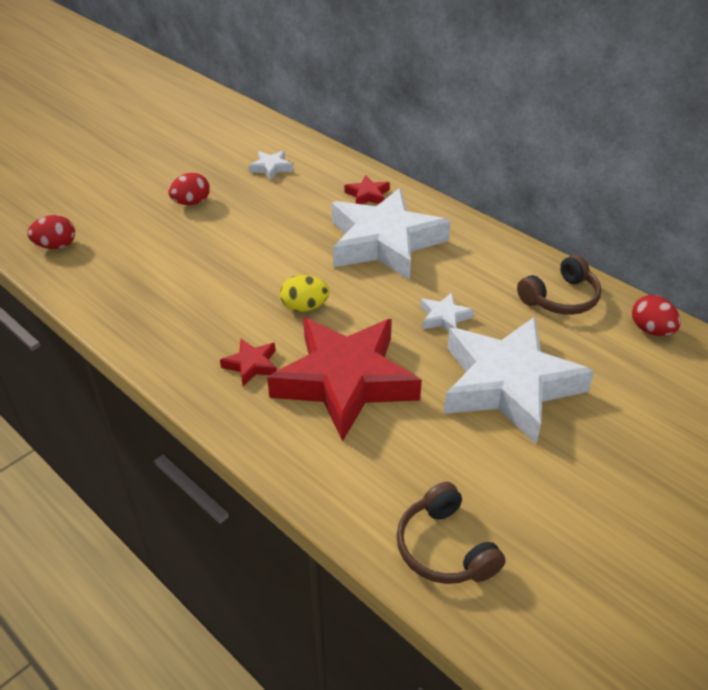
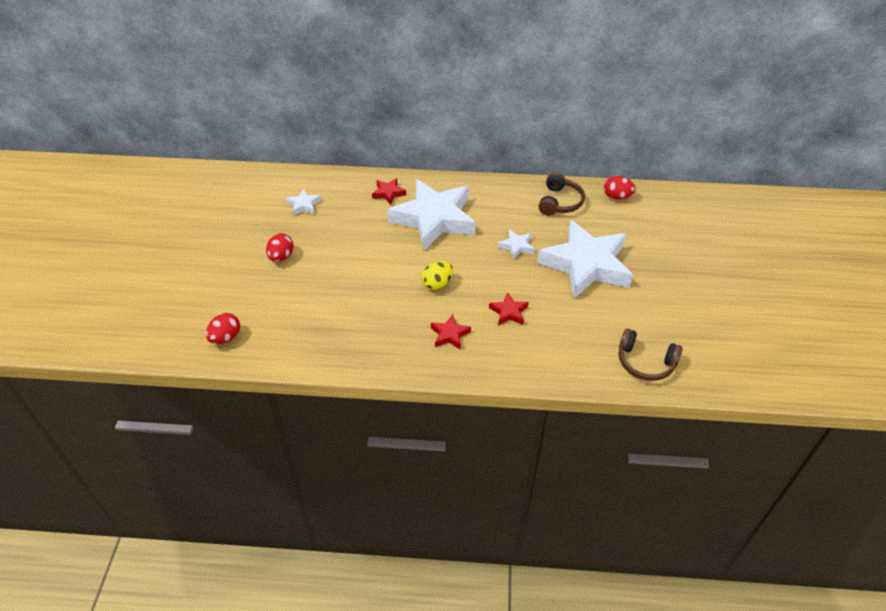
camera: 40 degrees left, 5 degrees up
(345, 381) = (509, 312): red star -> red star, size x0.40

